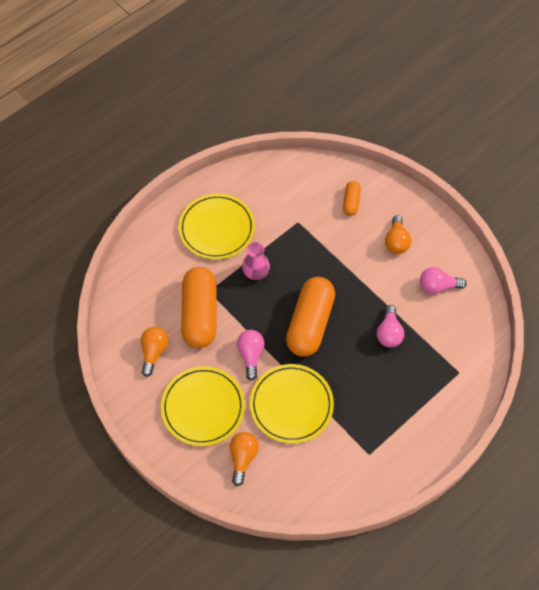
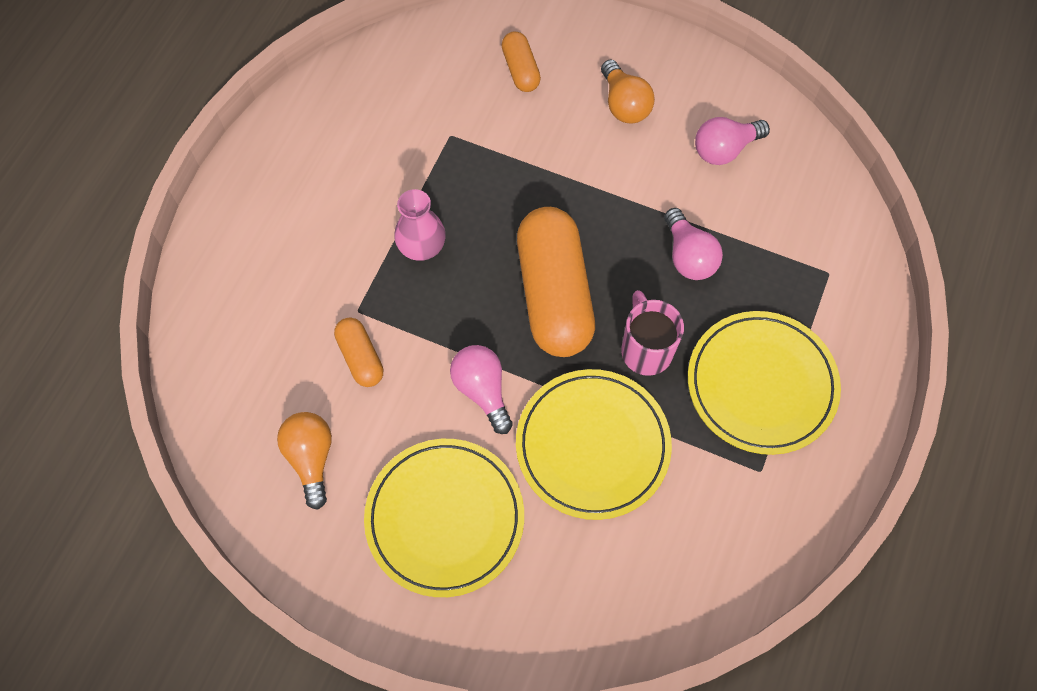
camera: 25 degrees left, 5 degrees up
(200, 314) = (360, 357): orange capsule -> orange capsule, size x0.48
(217, 228) = (319, 199): yellow plate -> yellow plate (761, 384)
(243, 458) = (557, 575): orange light bulb -> none
(342, 370) = (645, 349): none -> pink mug

